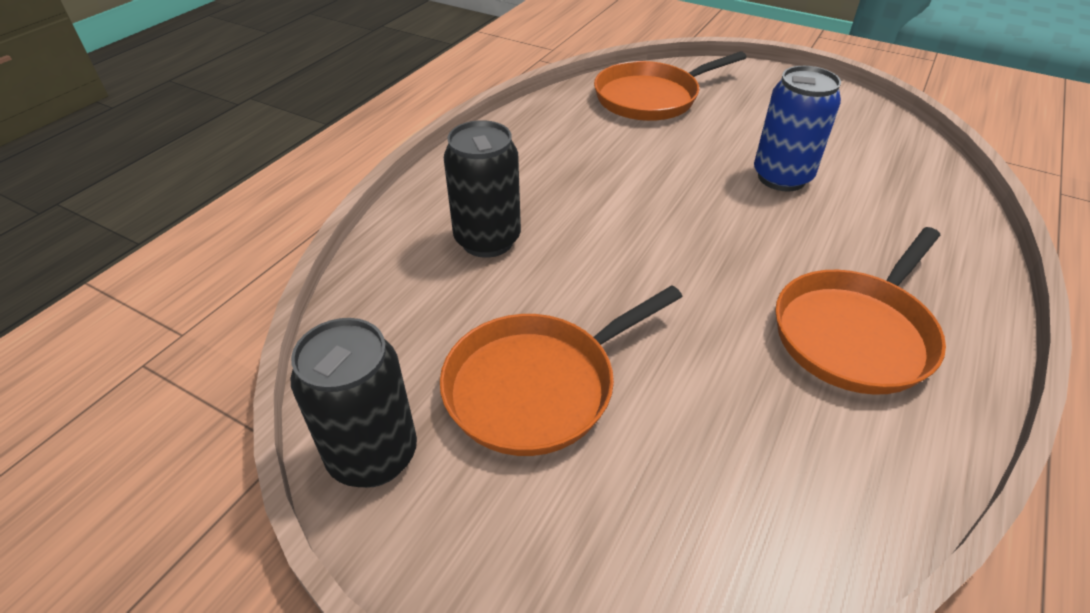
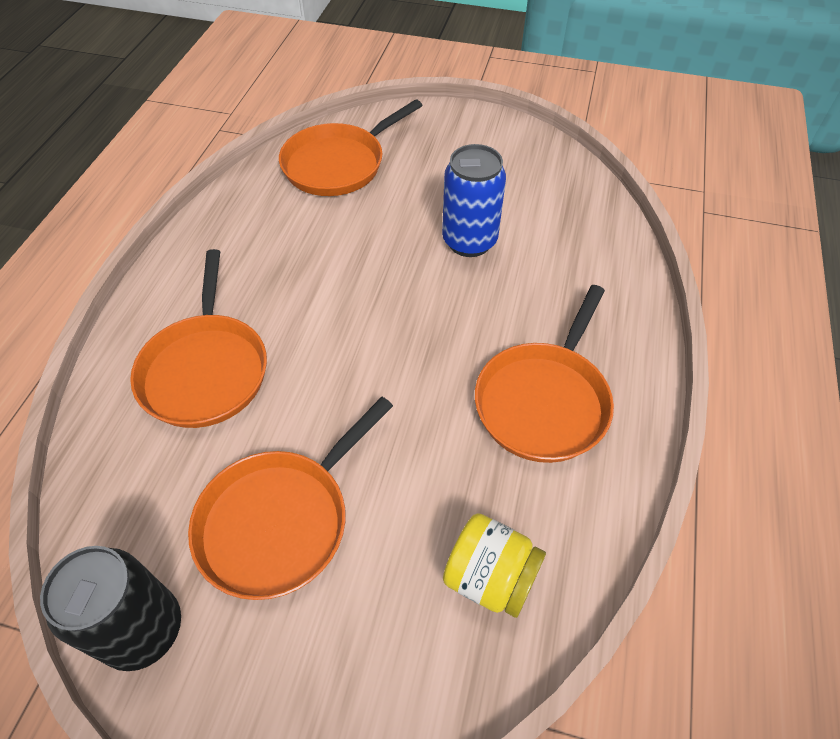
camera: 15 degrees left, 10 degrees up
(487, 240) = (206, 370): black can -> orange pan
(773, 495) = (490, 577): none -> yellow jar

